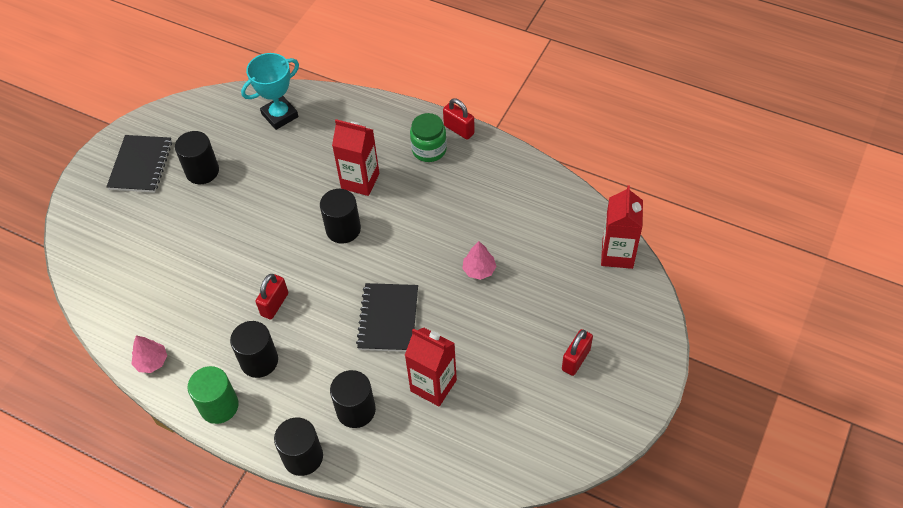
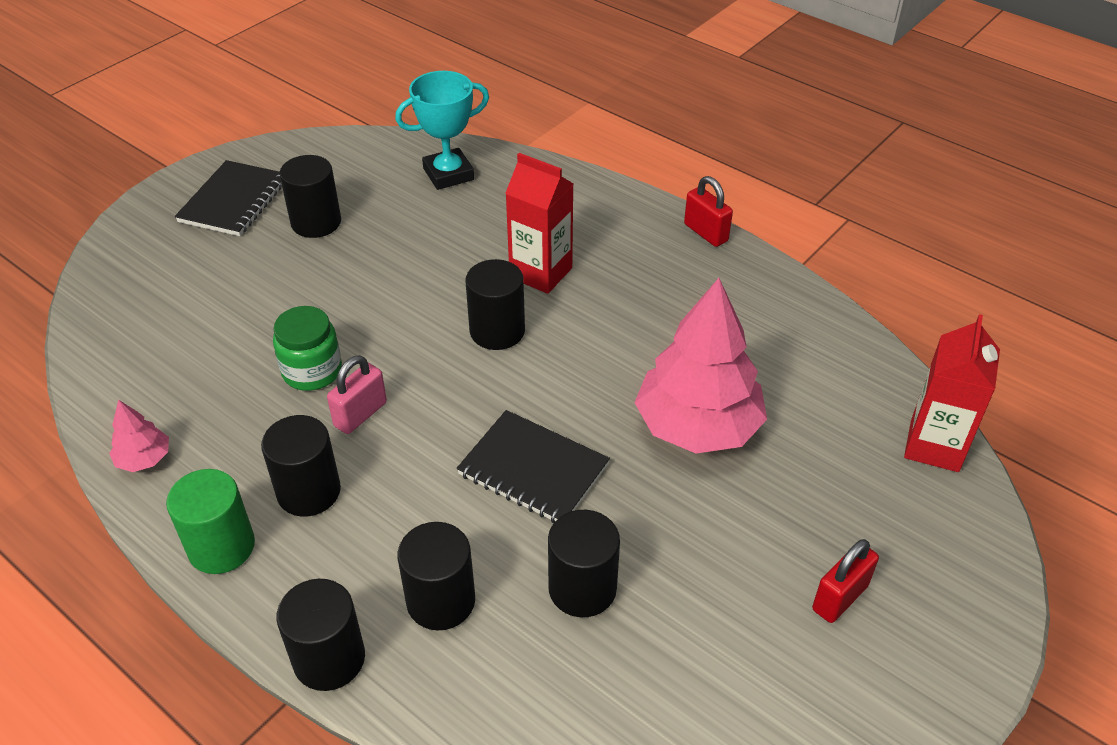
camera: 10 degrees right, 10 degrees down
(274, 304) = (360, 414): red padlock -> pink padlock
(388, 319) = (533, 470): black notebook -> black notebook turned 75 degrees counterclockwise
(429, 149) = (655, 250): green jar -> green jar (312, 371)
(433, 385) = (582, 588): red carton -> black cylinder
(479, 270) = (698, 426): pink tree -> pink tree, size x2.29

